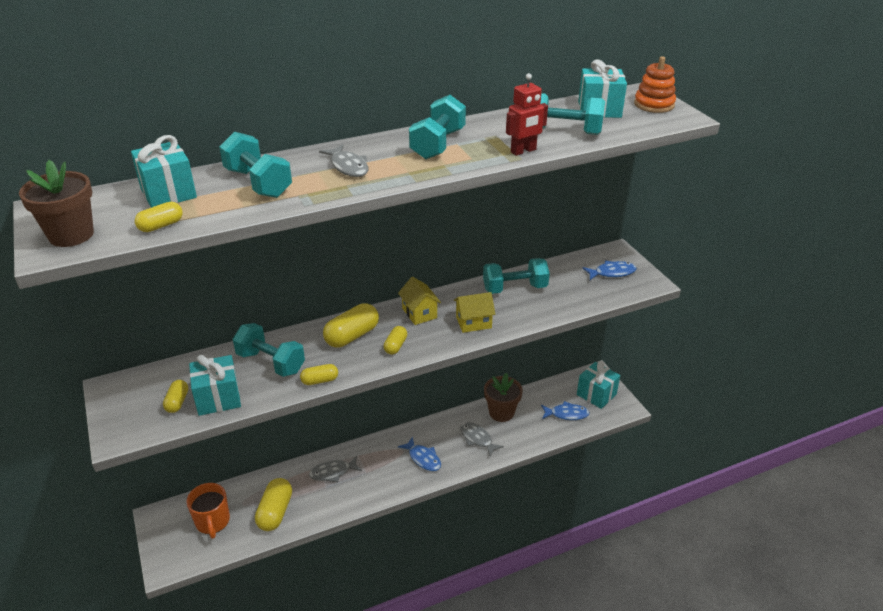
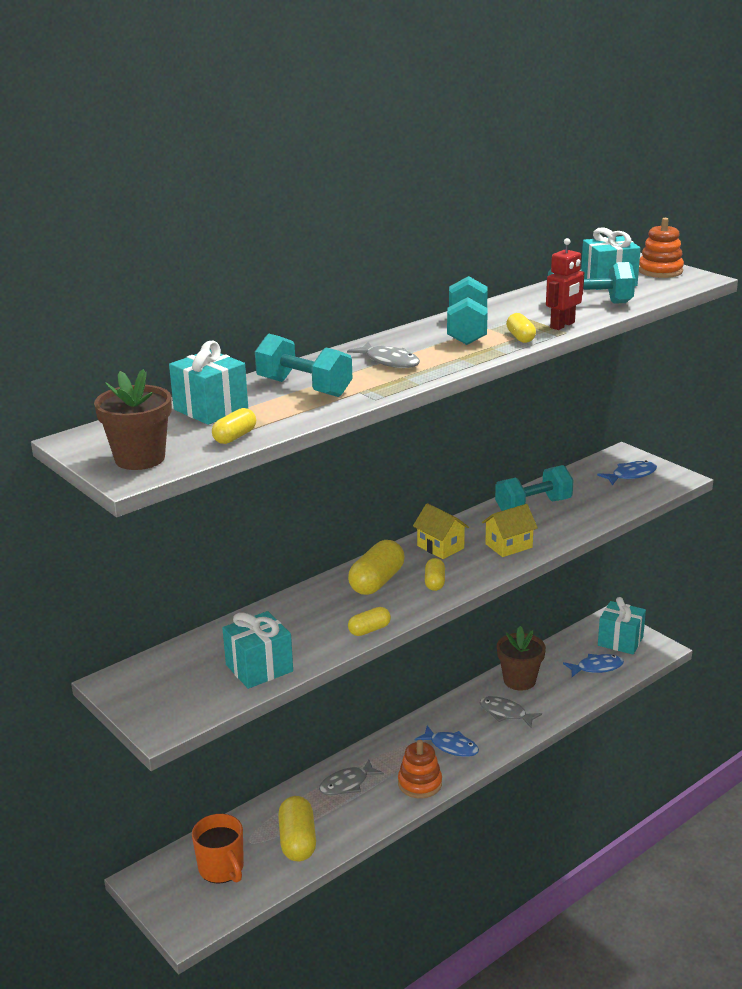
camera: 15 degrees left, 10 degrees down
(177, 402) = (211, 681): yellow capsule -> yellow capsule (520, 337)
(271, 362) = (298, 623): turquoise dumbbell -> none
(385, 485) = (420, 783): none -> orange stacking toy

